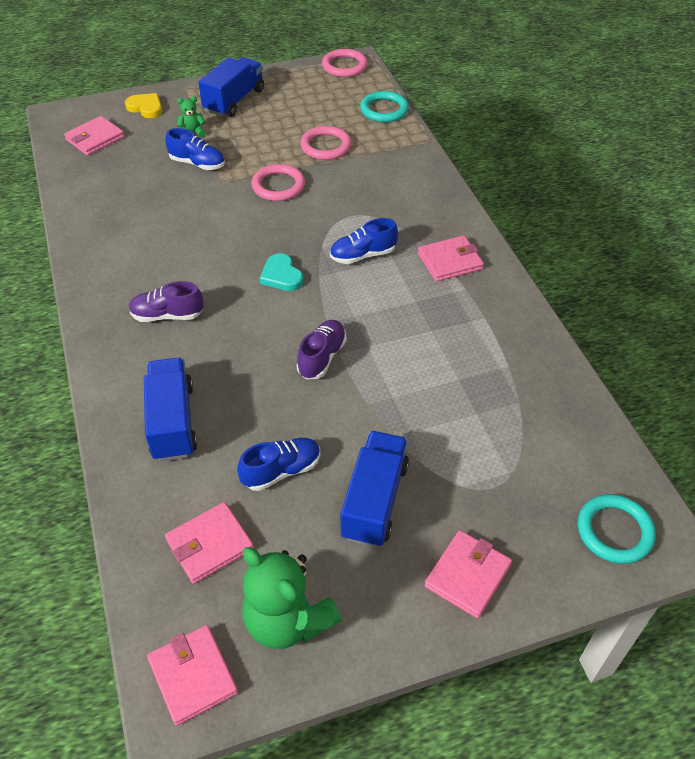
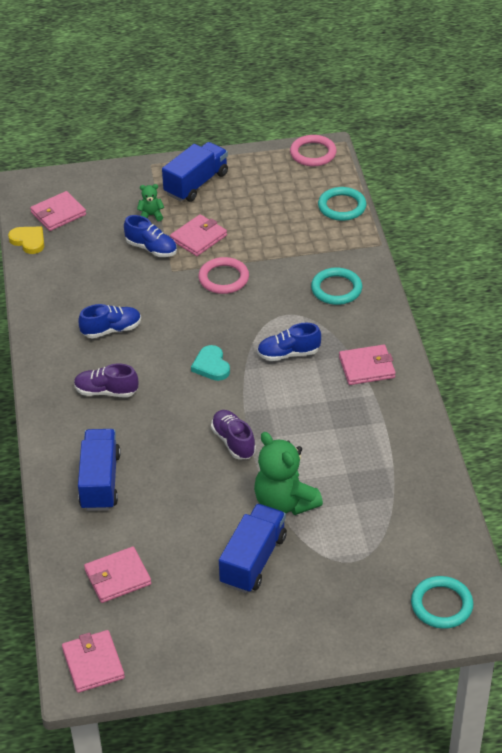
camera: 10 degrees right, 5 degrees down
(146, 107) = (109, 184): yellow heart -> yellow heart (28, 241)
(281, 471) = (183, 529): blue shoe -> blue shoe (111, 330)
(288, 620) = (169, 636): green teddy bear -> green teddy bear (284, 502)
(322, 357) = (233, 442): purple shoe -> purple shoe turned 60 degrees counterclockwise
(326, 146) = (276, 241): pink ring -> none
(398, 186) = (336, 289): none -> turquoise ring
(467, 575) = (314, 622): pink wallet -> pink wallet (198, 238)

